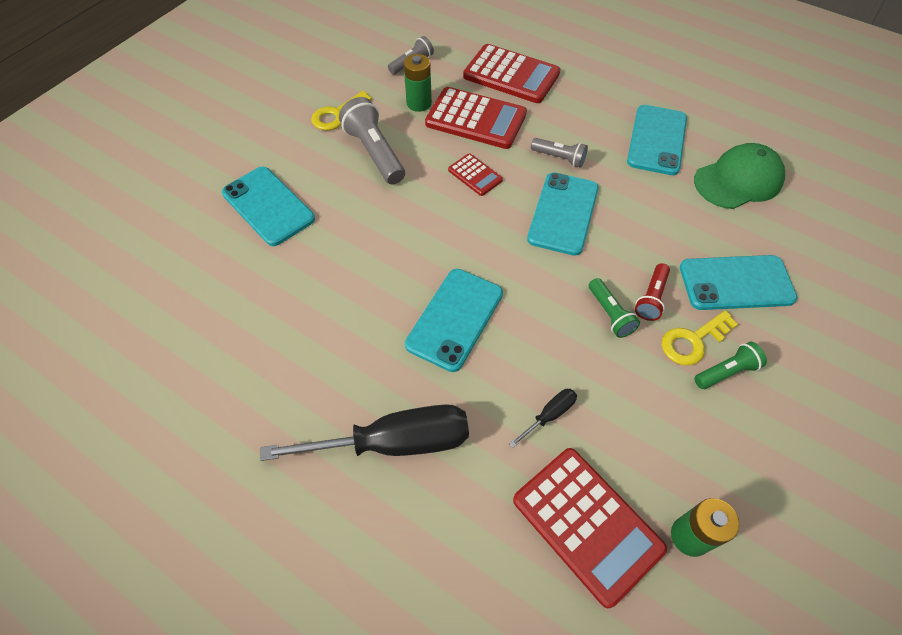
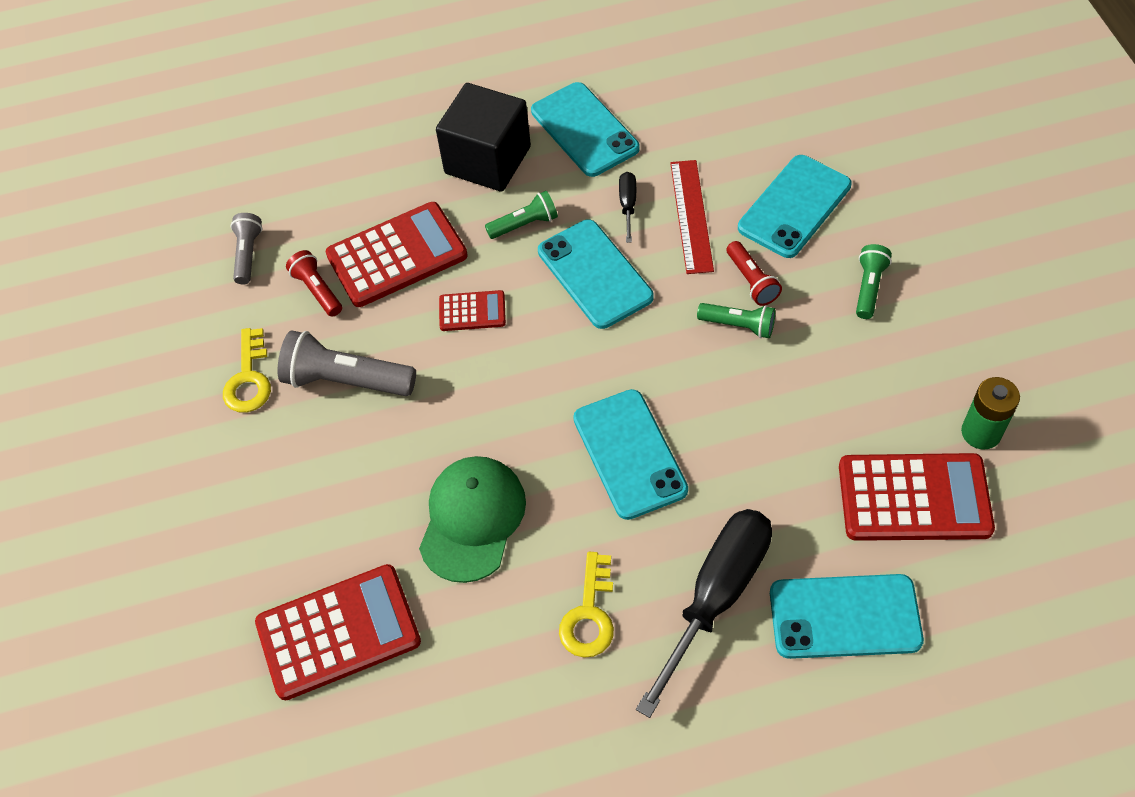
camera: 45 degrees left, 0 degrees up
(268, 206) = (317, 532): turquoise phone -> turquoise phone (845, 617)
(419, 103) = (317, 290): green battery -> red flashlight
(511, 75) = (368, 178): red calculator -> red calculator (338, 632)
(549, 415) = (795, 451): black screwdriver -> black screwdriver (628, 205)
(559, 158) = (525, 224): grey flashlight -> green flashlight
(582, 113) = (487, 160): none -> black cube
(661, 232) = (691, 216): none -> red ruler
(693, 341) = (820, 286): yellow key -> yellow key (589, 614)
(738, 180) = (693, 110): green cap -> green cap (472, 519)

